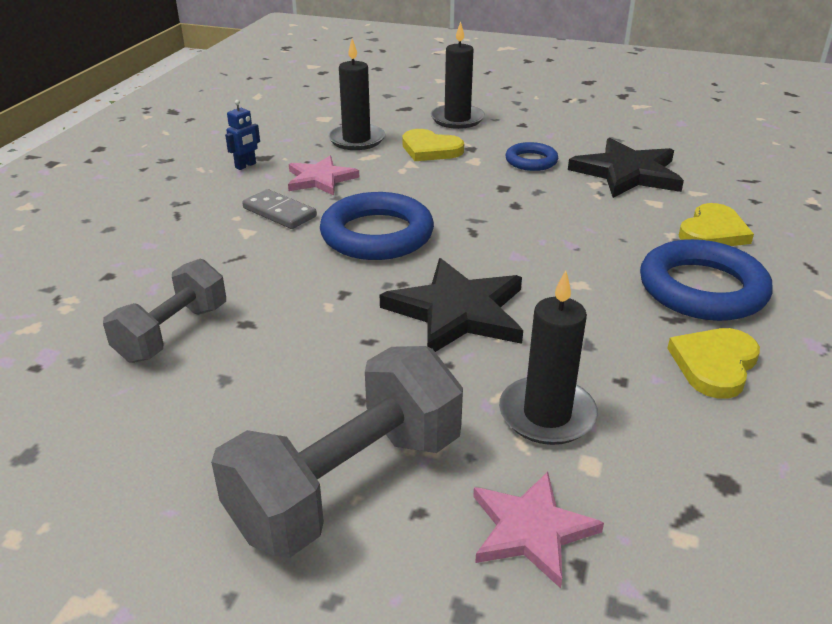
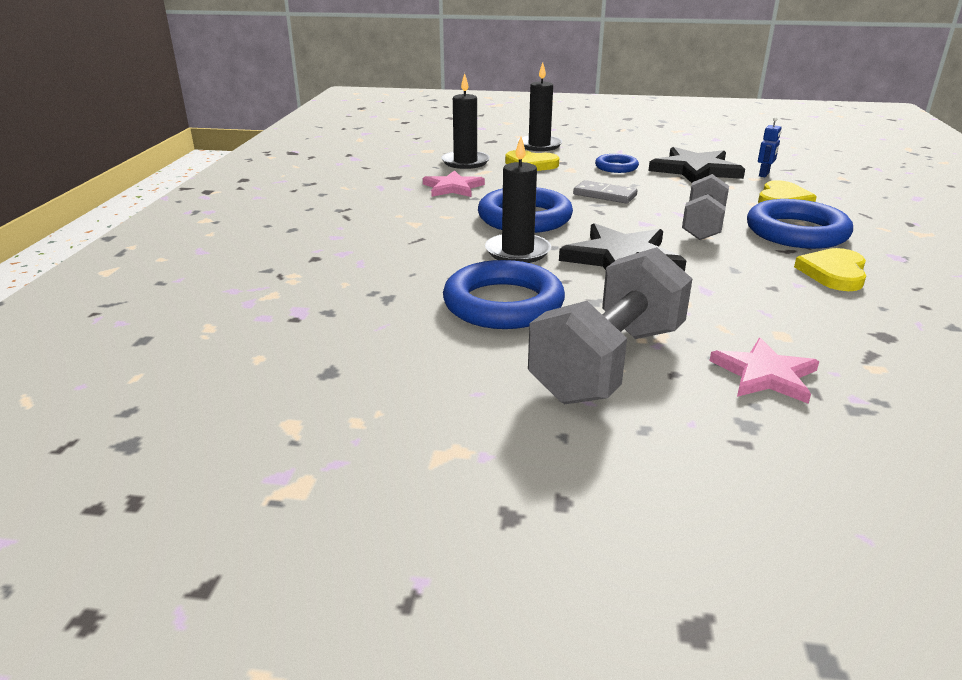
camera: 10 degrees left, 5 degrees down
(173, 333) = (398, 288): grey dumbbell -> grey dumbbell (702, 226)
(246, 166) = (383, 183): blue robot -> blue robot (764, 174)
(277, 371) = (503, 304): none -> blue ring
(279, 212) = (434, 210): grey domino -> grey domino (605, 195)
(547, 414) = (731, 311): black candle -> black candle (517, 252)

